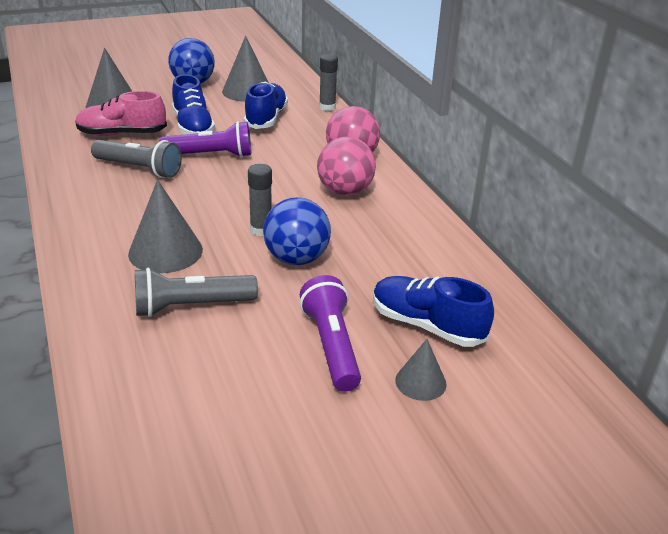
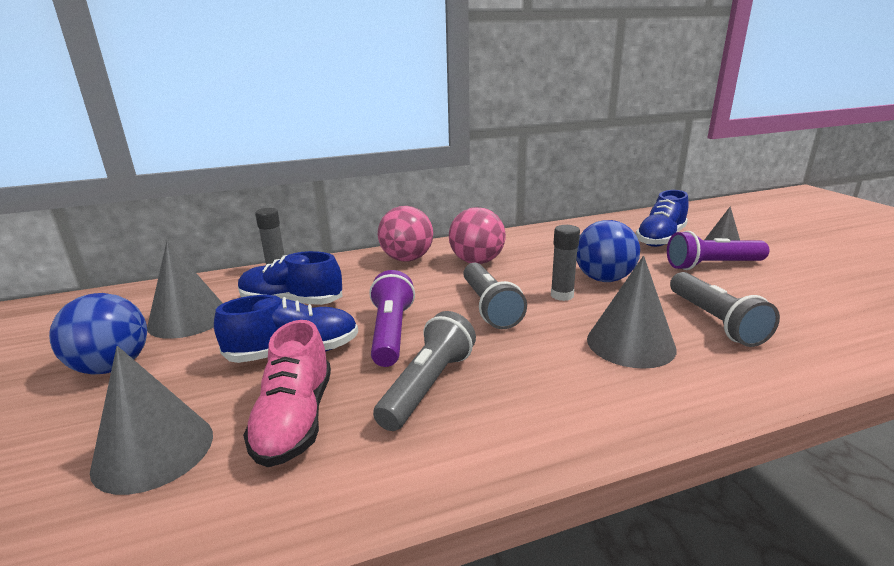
camera: 85 degrees left, 10 degrees down
(243, 194) = (489, 307): none -> grey flashlight

